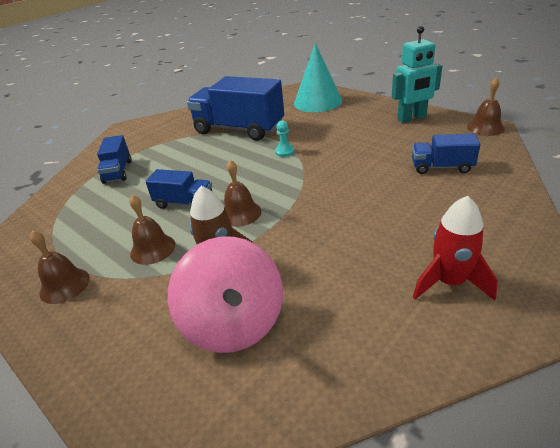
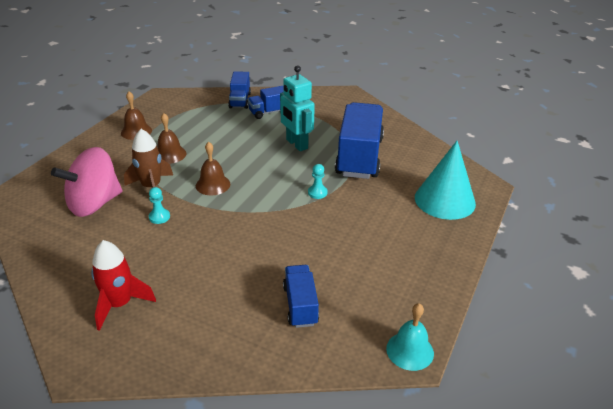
camera: 70 degrees right, 0 degrees up
(184, 203) = (226, 154): blue truck -> blue truck (240, 100)
(288, 254) = (159, 217): none -> turquoise pawn
(412, 118) = (419, 281): turquoise robot -> turquoise robot (296, 144)
(485, 127) = (410, 350): brown bell -> turquoise bell

